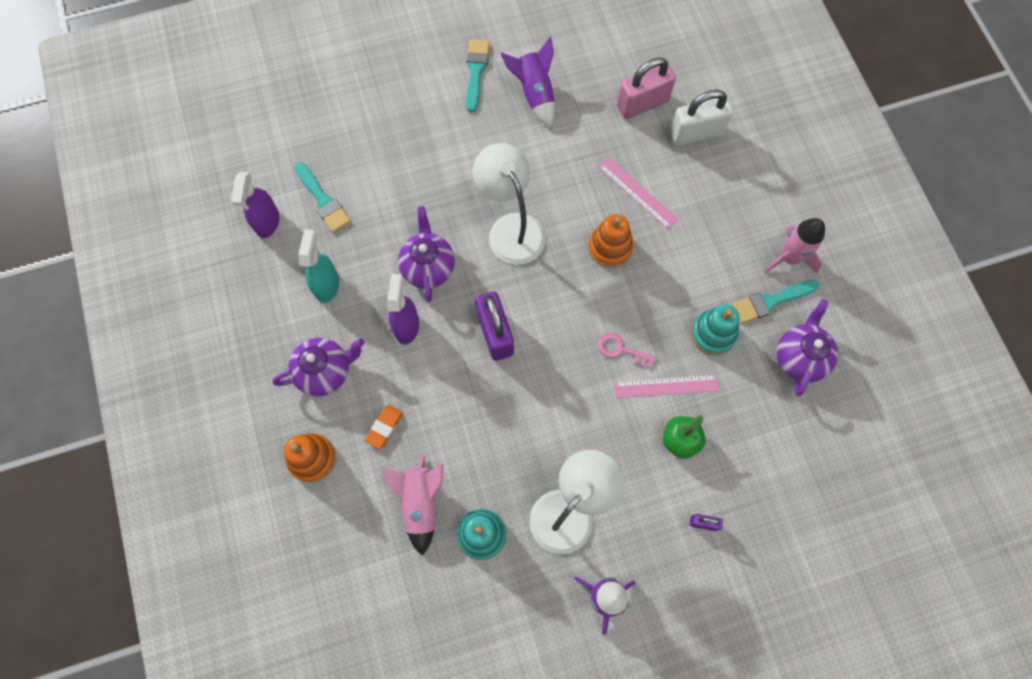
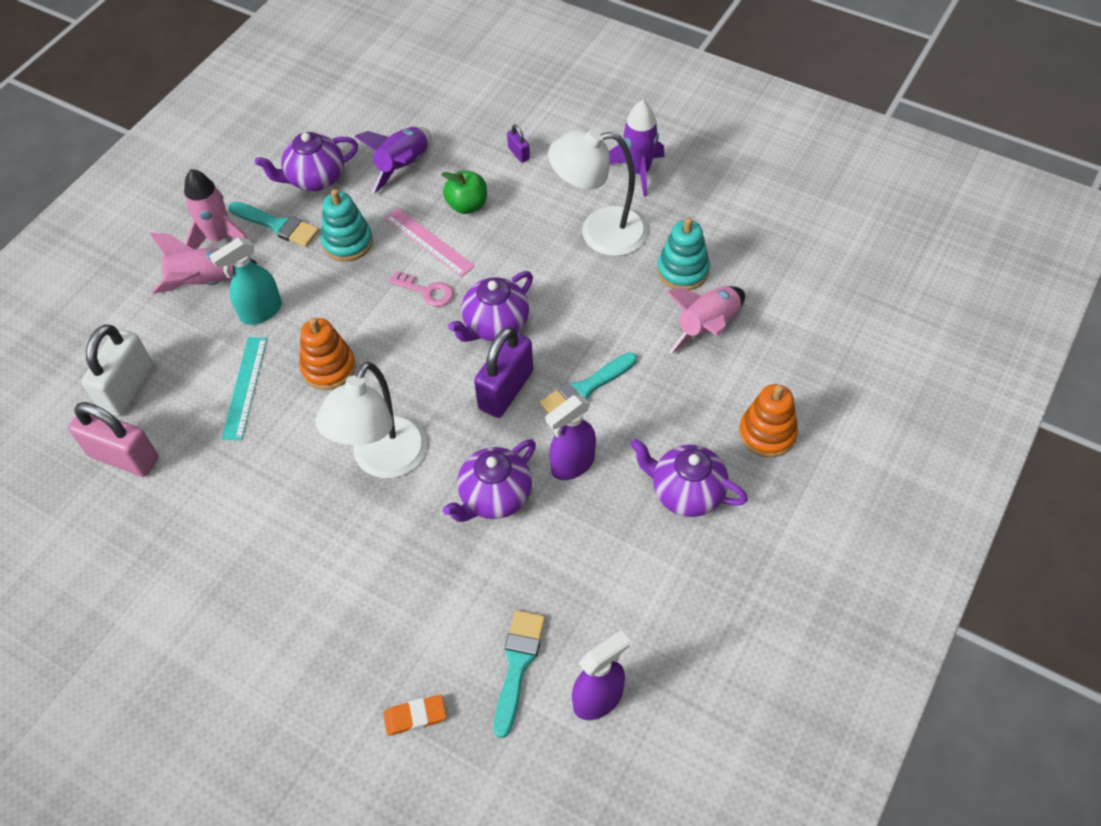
camera: 130 degrees left, 15 degrees down
(327, 285) = (604, 570): turquoise spray bottle -> turquoise spray bottle (261, 312)
(384, 427) = (679, 403): orange eraser -> orange eraser (415, 716)
(476, 71) = (205, 653): turquoise brush -> turquoise brush (585, 389)
(534, 94) = (190, 567): purple rocket -> purple rocket (403, 166)
(552, 369) = (495, 325): none -> purple teapot
(621, 350) = (426, 291): pink key -> pink key turned 45 degrees counterclockwise
(637, 193) = (245, 387): pink ruler -> turquoise ruler
(696, 133) = (127, 388): white padlock -> white padlock turned 75 degrees clockwise
(752, 224) = (205, 282): none -> pink rocket

